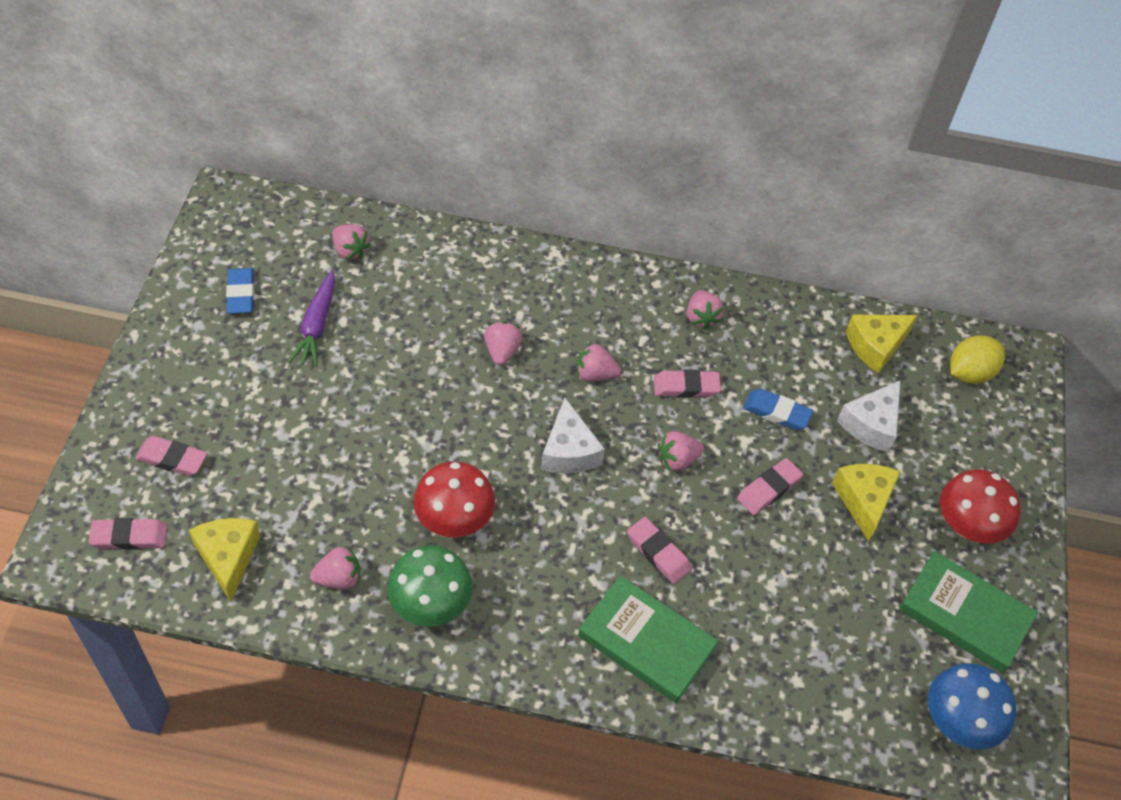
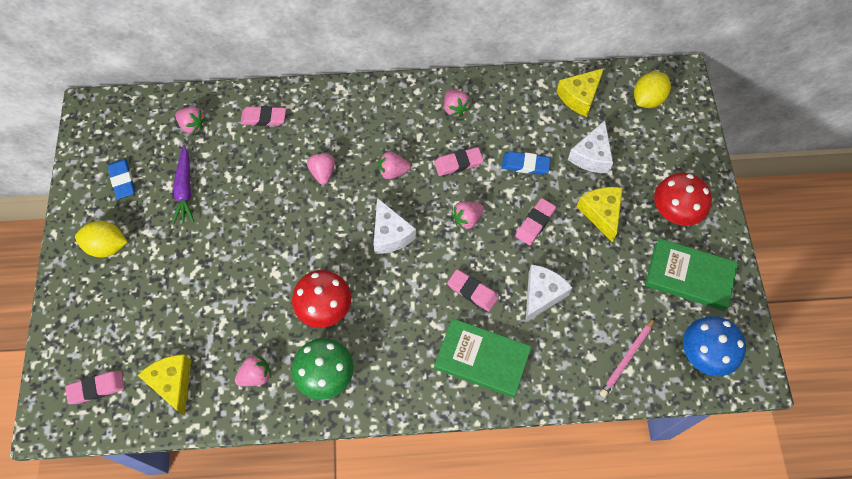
camera: 10 degrees left, 10 degrees up
(172, 459) = (110, 320): pink eraser -> pink eraser (264, 118)
(197, 368) = (107, 246): none -> yellow lemon
(752, 582) = (542, 294): none -> white cheese
(847, 697) = (627, 358): none -> pink pencil

